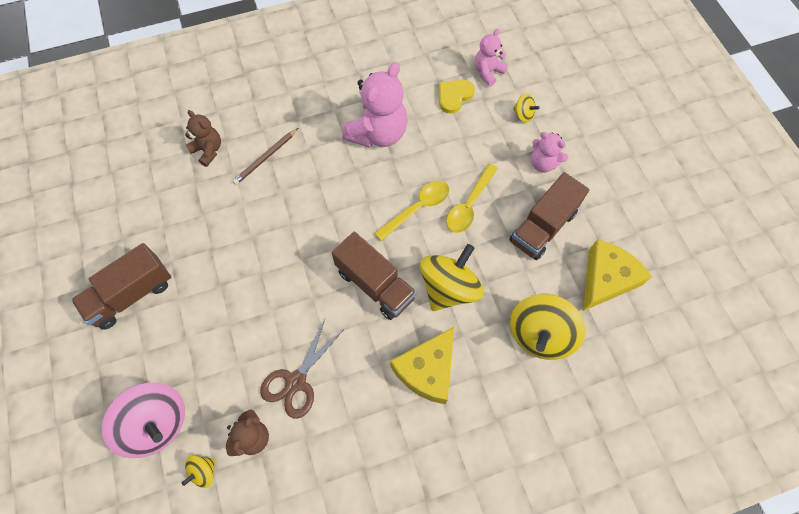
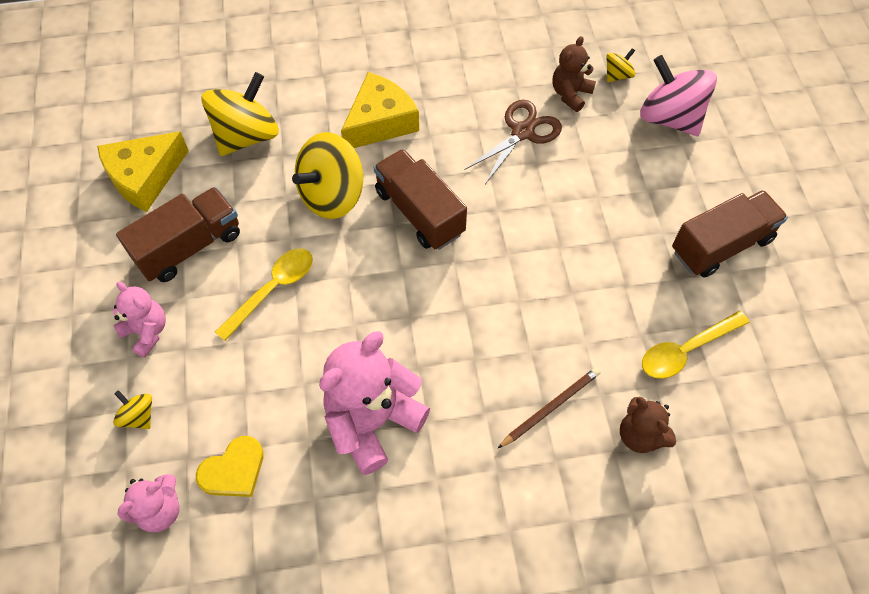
camera: 170 degrees left, 5 degrees down
(417, 208) = (343, 296): yellow spoon -> yellow spoon (686, 350)

